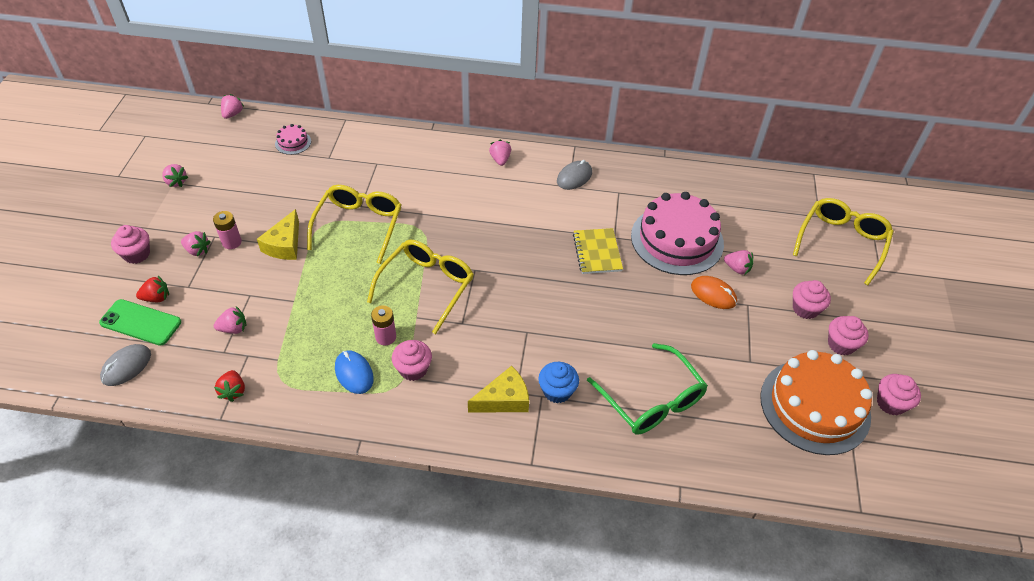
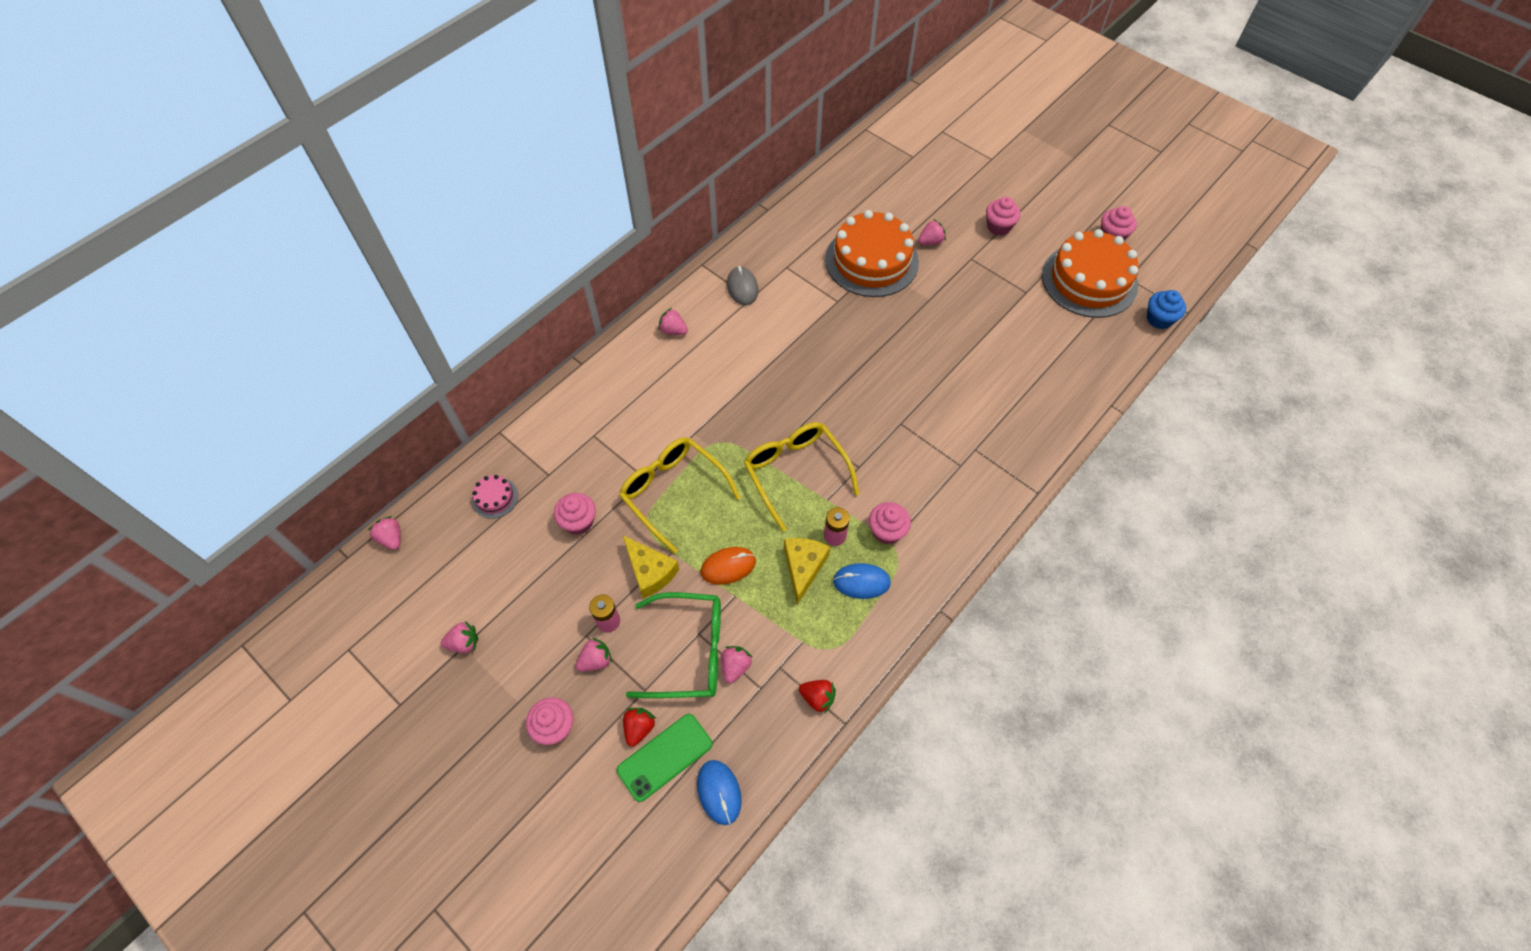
camera: 55 degrees left, 10 degrees up
(126, 366) = (719, 792): grey mouse -> blue mouse
(504, 399) = (962, 478): yellow cheese -> yellow cheese (803, 567)
(557, 391) = (977, 435): blue cupcake -> blue cupcake (1159, 319)
(597, 252) = (846, 323): yellow notebook -> none
(651, 400) = (1024, 376): green glasses -> green glasses (689, 651)
(677, 239) = (871, 260): pink cake -> orange cake
(713, 294) = (946, 273): orange mouse -> orange mouse (728, 566)
(841, 242) = (949, 162): yellow glasses -> none
(841, 344) = (1045, 228): pink cupcake -> pink cupcake (578, 522)

